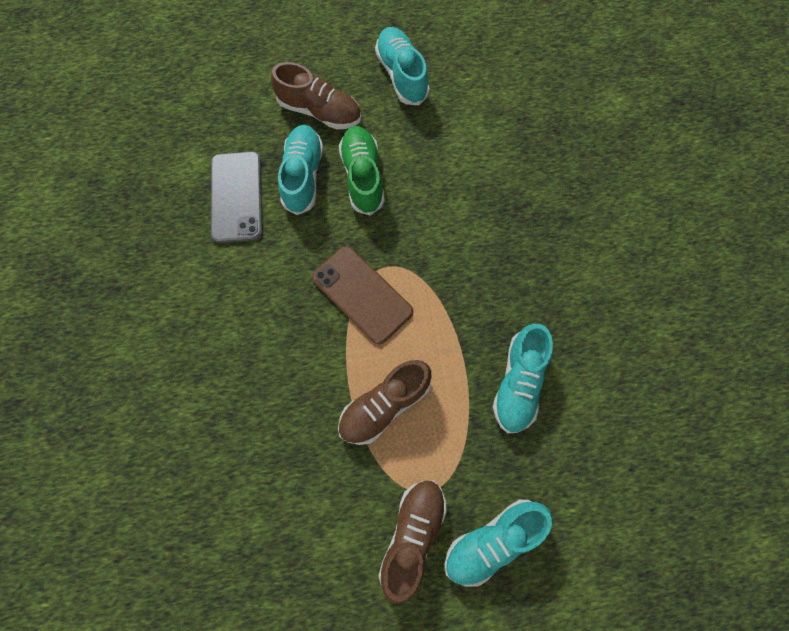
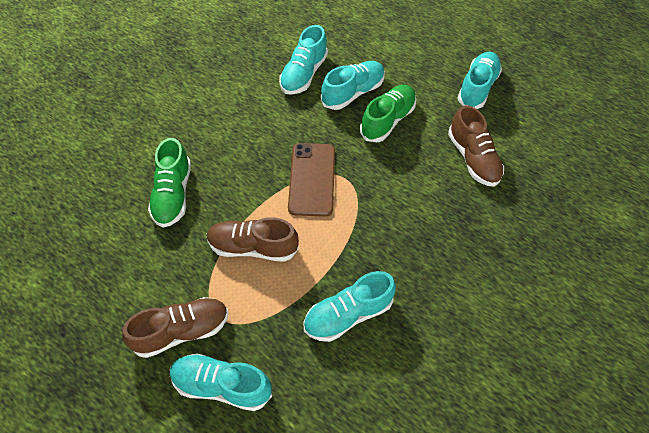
camera: 45 degrees right, 15 degrees down
(237, 197) = (303, 74): grey phone -> turquoise shoe
(259, 430) = (173, 194): none -> green shoe
(319, 111) = (402, 69): brown shoe -> brown shoe (473, 158)

